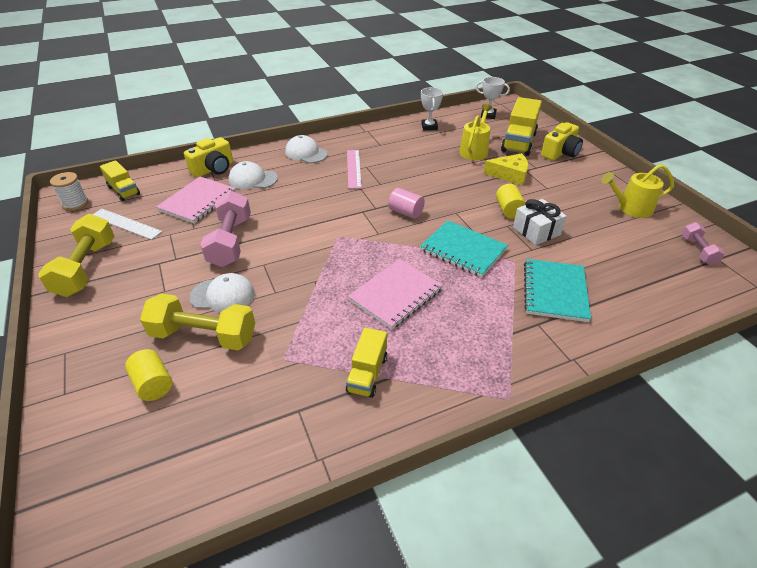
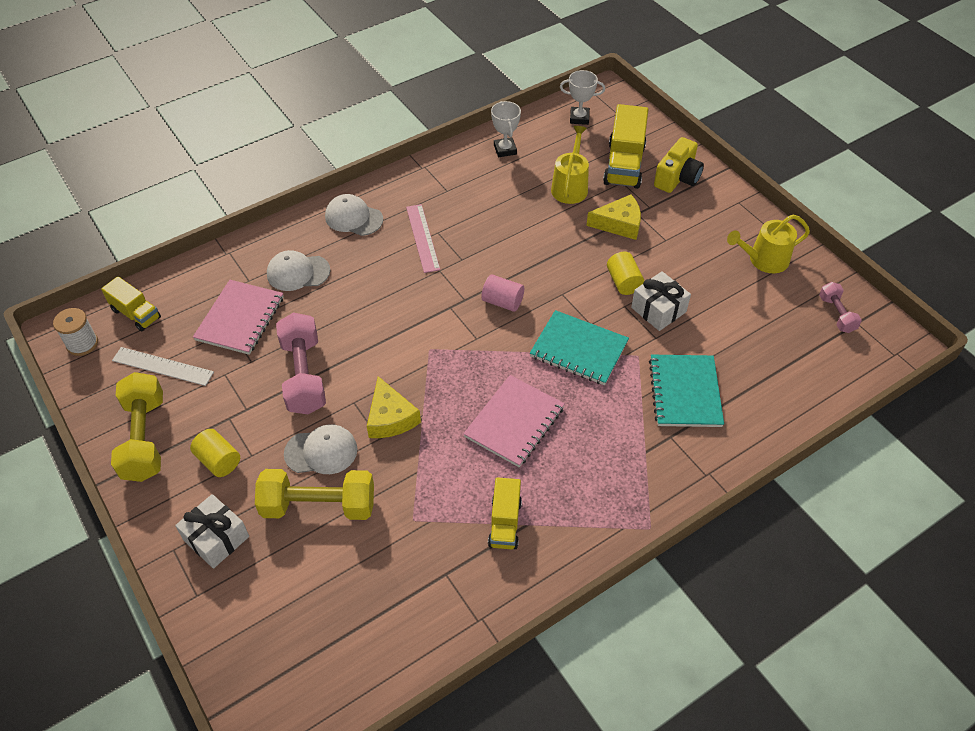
camera: 10 degrees left, 10 degrees up
(105, 349) = (216, 538): none -> white gift
(153, 384) = (286, 570): yellow cylinder -> yellow cylinder (218, 461)
(213, 169) = (240, 262): yellow camera -> none
(289, 278) = (390, 418): none -> yellow cheese

